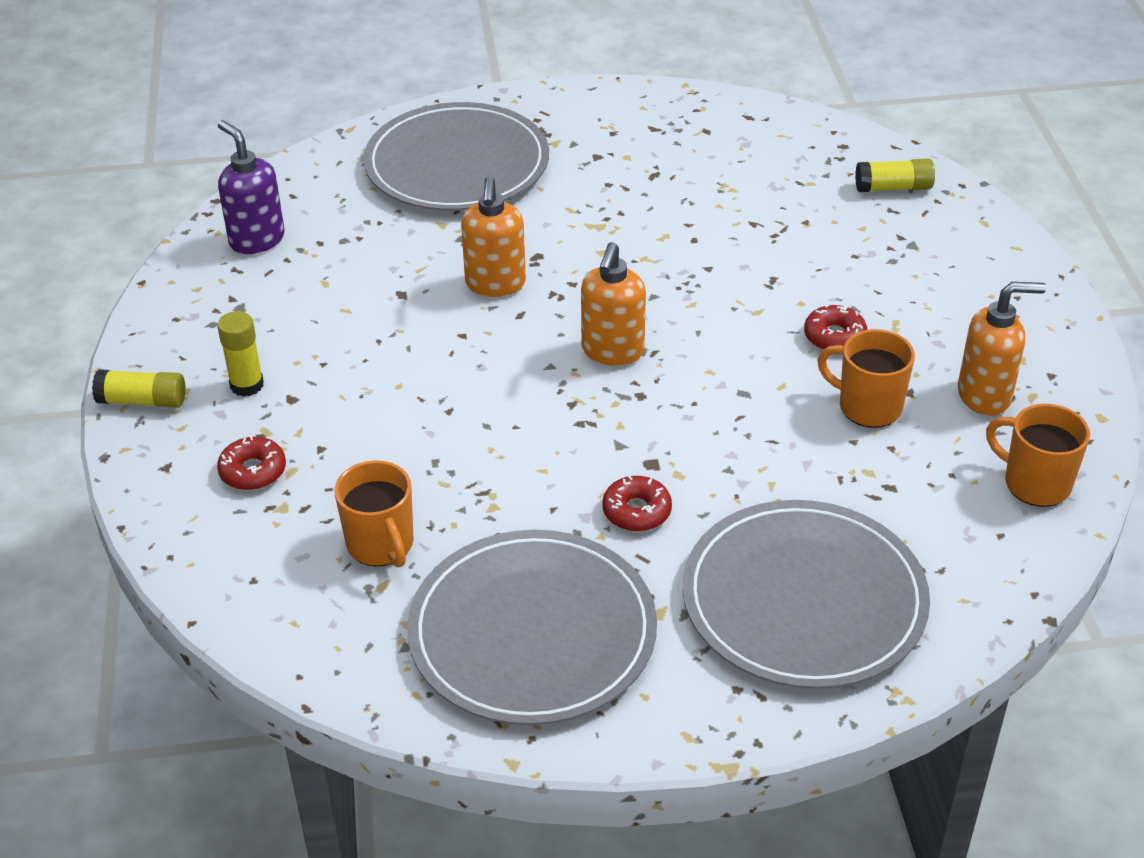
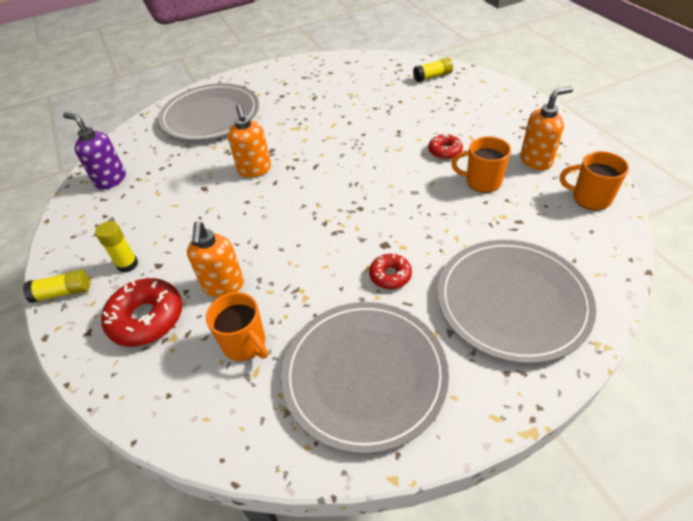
camera: 15 degrees left, 5 degrees up
(253, 471) = (146, 318): red donut -> red donut, size x1.76
(612, 351) = (334, 189): orange soap dispenser -> orange soap dispenser (223, 286)

